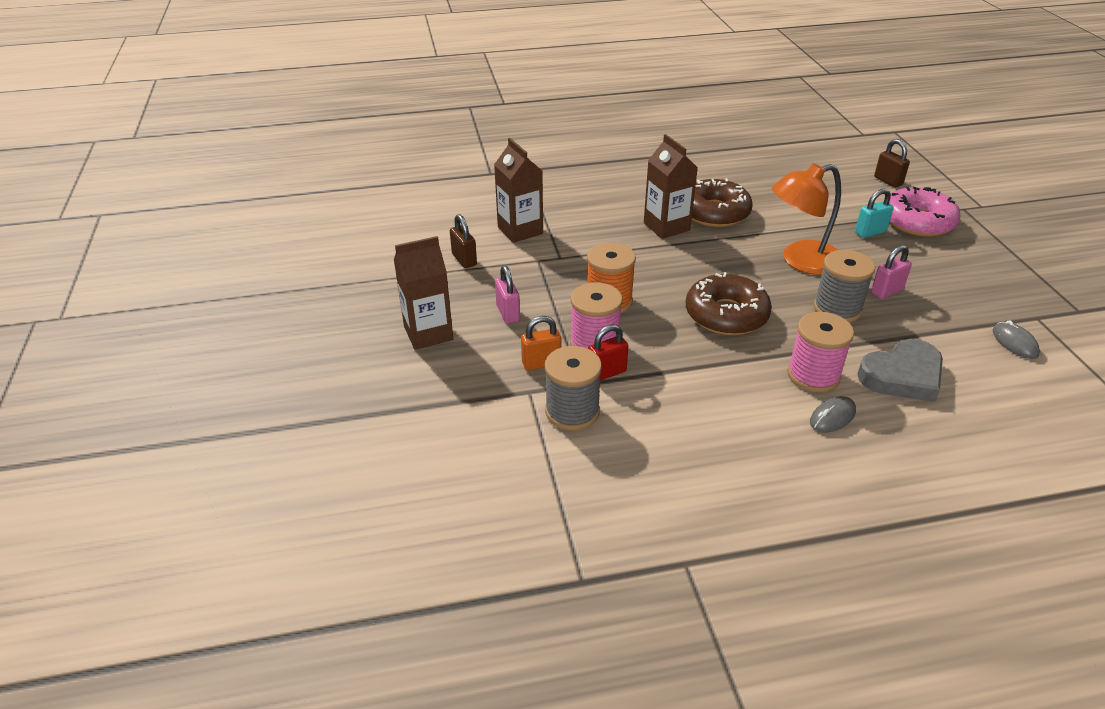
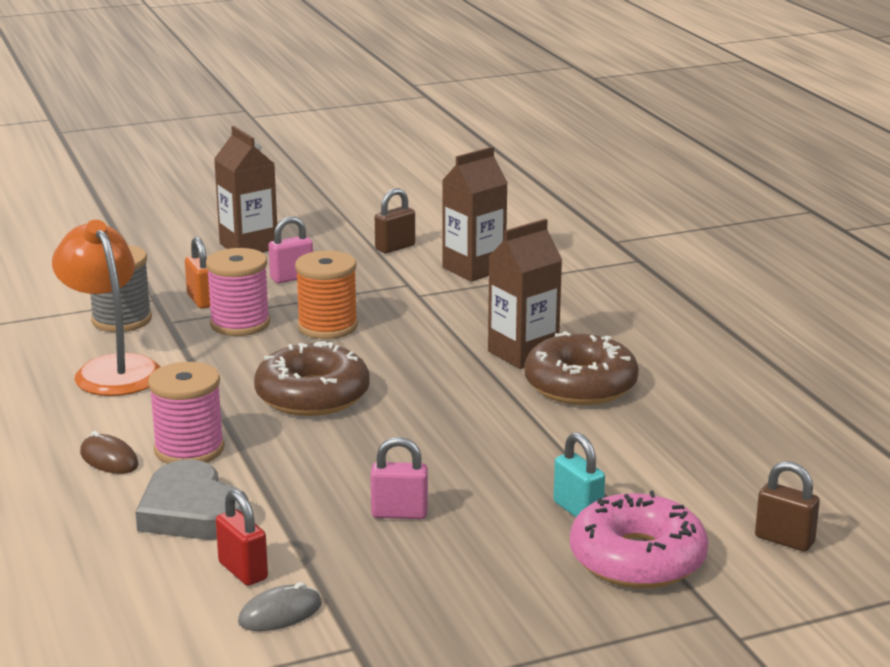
camera: 80 degrees right, 15 degrees down
(606, 373) = (187, 332): red padlock -> red padlock (243, 571)
(801, 261) = (464, 449): orange lamp -> orange lamp (112, 369)
(832, 417) = (109, 459): grey mouse -> brown mouse
(837, 309) = (342, 472): grey spool -> none
(886, 291) = (399, 513): pink padlock -> pink padlock turned 45 degrees counterclockwise
(888, 181) = (784, 540): brown padlock -> brown padlock turned 75 degrees clockwise

